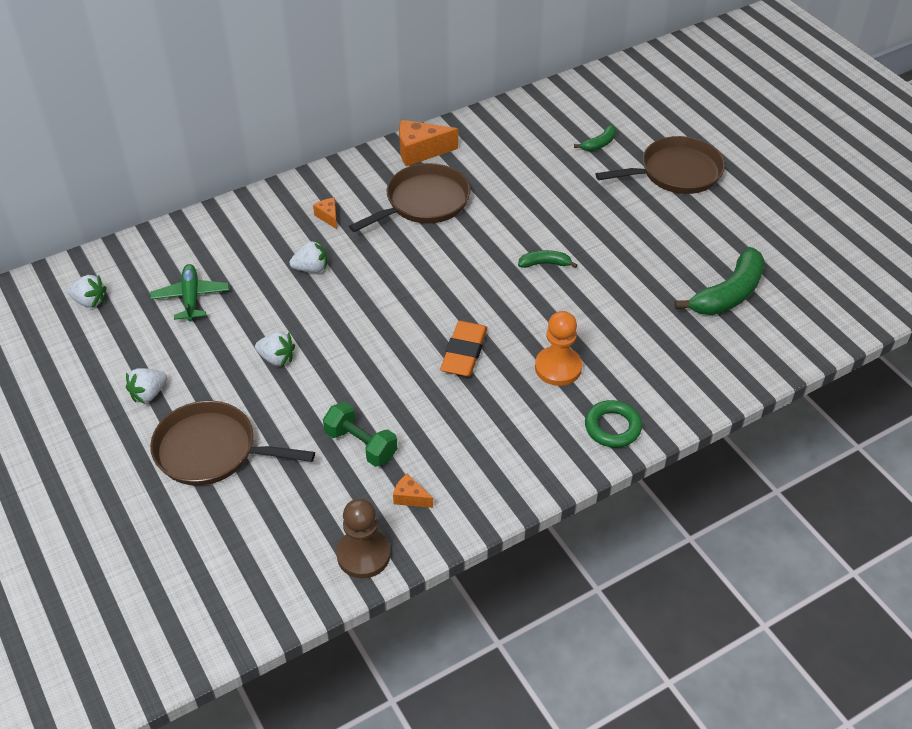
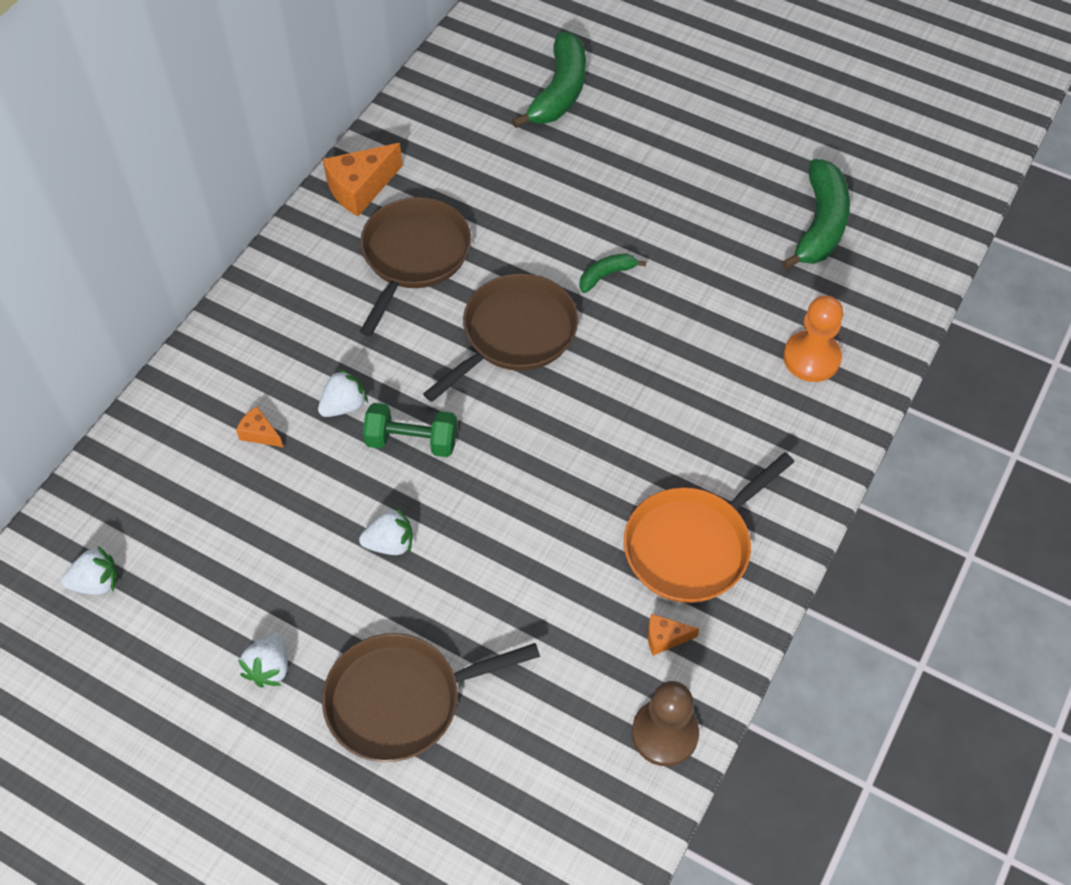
camera: 30 degrees left, 10 degrees up
(191, 298) = (224, 515): green plane -> none
(328, 217) = (313, 326): orange cheese -> orange cheese (260, 433)
(361, 445) = (566, 603): green dumbbell -> green dumbbell (412, 441)
(464, 353) = (597, 430): orange eraser -> none
(473, 451) = (692, 546): none -> orange pan
(558, 367) = (709, 399): orange pawn -> orange pawn (811, 358)
(599, 144) = (559, 92): green banana -> green banana, size x2.00
(612, 427) = (812, 443): green ring -> none
(676, 172) = (667, 94): brown pan -> brown pan (515, 334)

